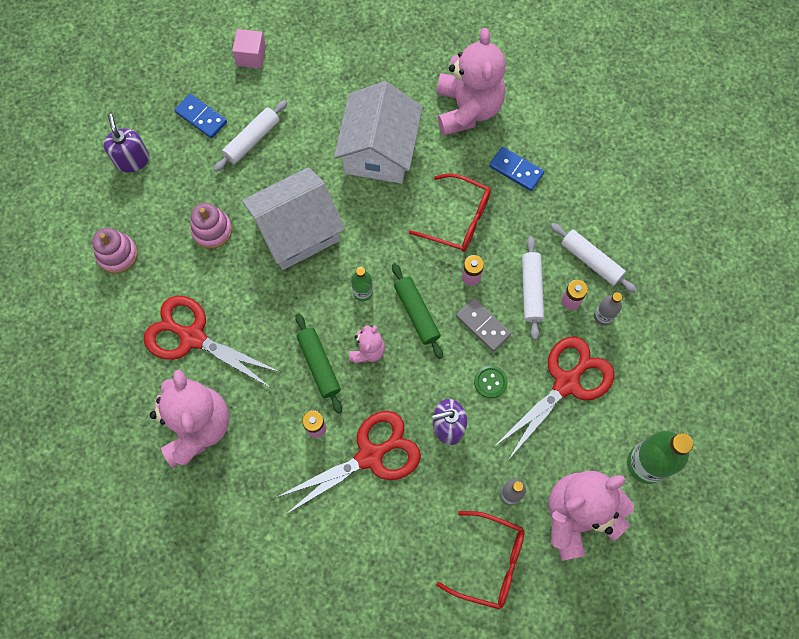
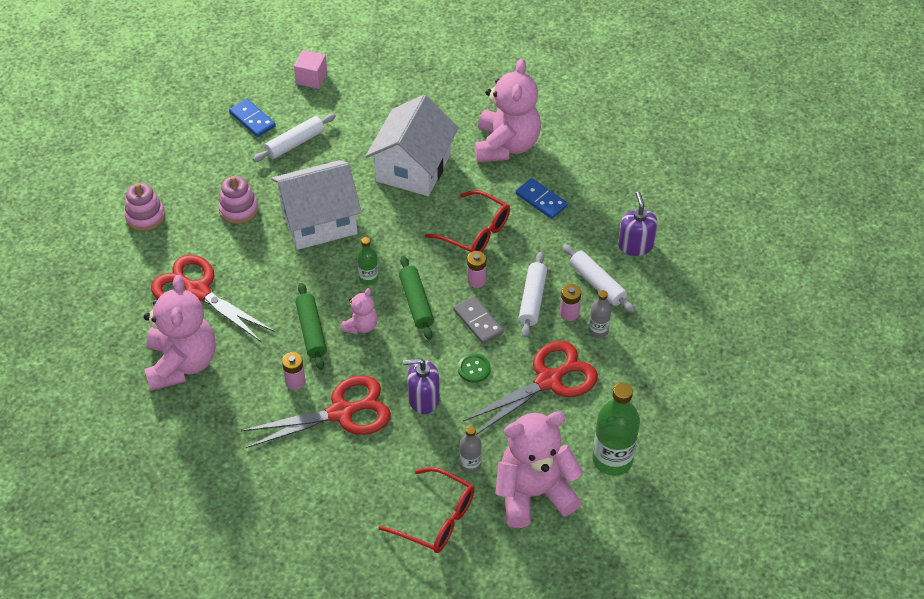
camera: 10 degrees right, 20 degrees down
(132, 160) = (179, 144): purple soap dispenser -> purple soap dispenser (635, 245)

